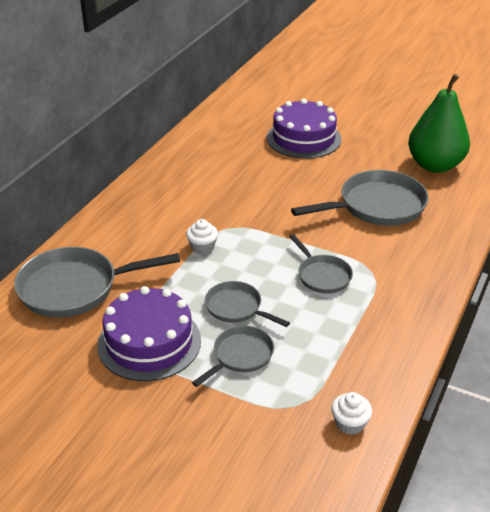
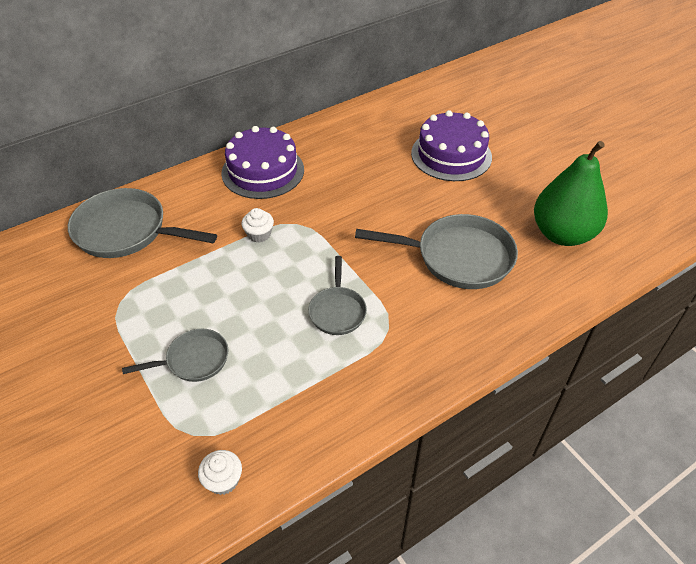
camera: 30 degrees right, 10 degrees up
(149, 342) = (135, 310): purple cake -> purple cake (263, 171)
(236, 308) = (233, 309): grey pan -> none

